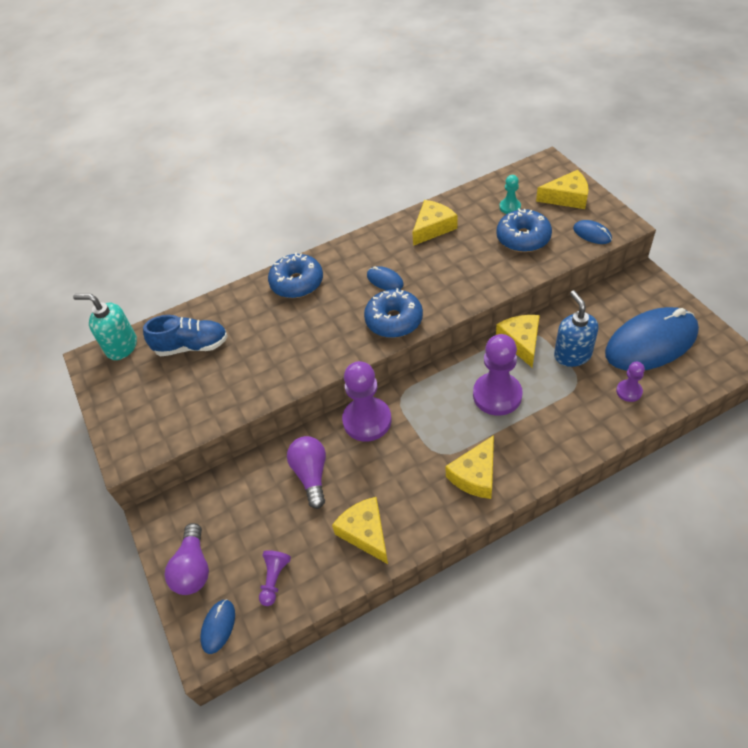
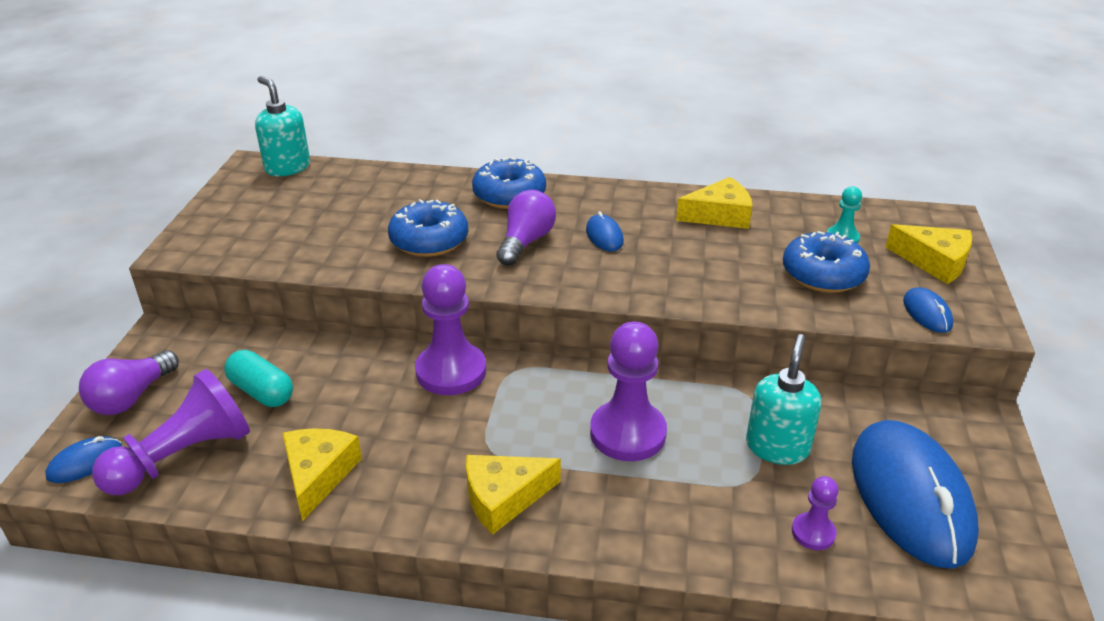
camera: 30 degrees right, 15 degrees down
(192, 346) = (345, 197): blue shoe -> none
(271, 508) = (261, 392): none -> turquoise capsule
(274, 579) = (183, 456): purple pawn -> purple pawn, size x1.99
(311, 475) = (335, 386): purple light bulb -> purple light bulb (526, 242)
(394, 320) = (568, 275): blue donut -> blue donut (429, 240)
(521, 342) = (722, 396): yellow cheese -> none
(572, 355) = (777, 447): blue soap dispenser -> turquoise soap dispenser
(651, 342) = (910, 496): blue mouse -> blue mouse turned 75 degrees clockwise

